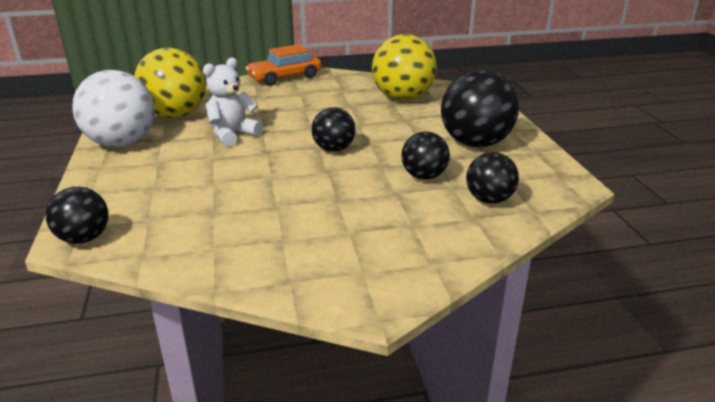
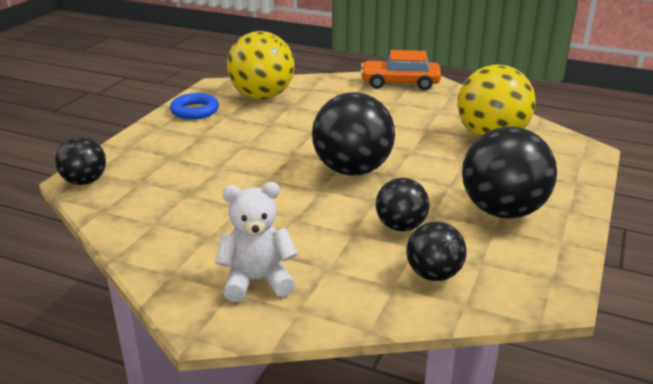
camera: 35 degrees right, 0 degrees up
(122, 143) = (195, 111): white ball -> blue ring
(232, 135) = (284, 128): white teddy bear -> white teddy bear (257, 281)
(333, 149) = (352, 170): black ball -> black ball, size x1.75

